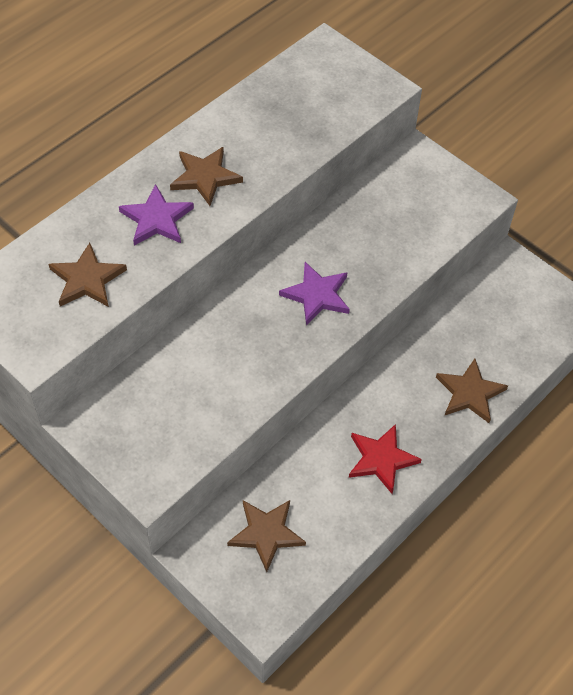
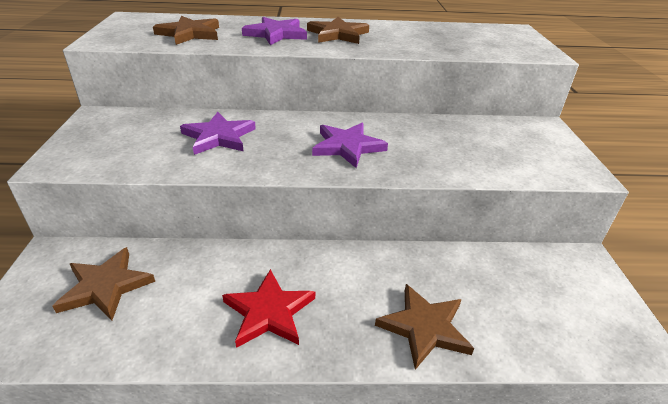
camera: 45 degrees right, 20 degrees down
(216, 362) = (218, 137): none -> purple star

